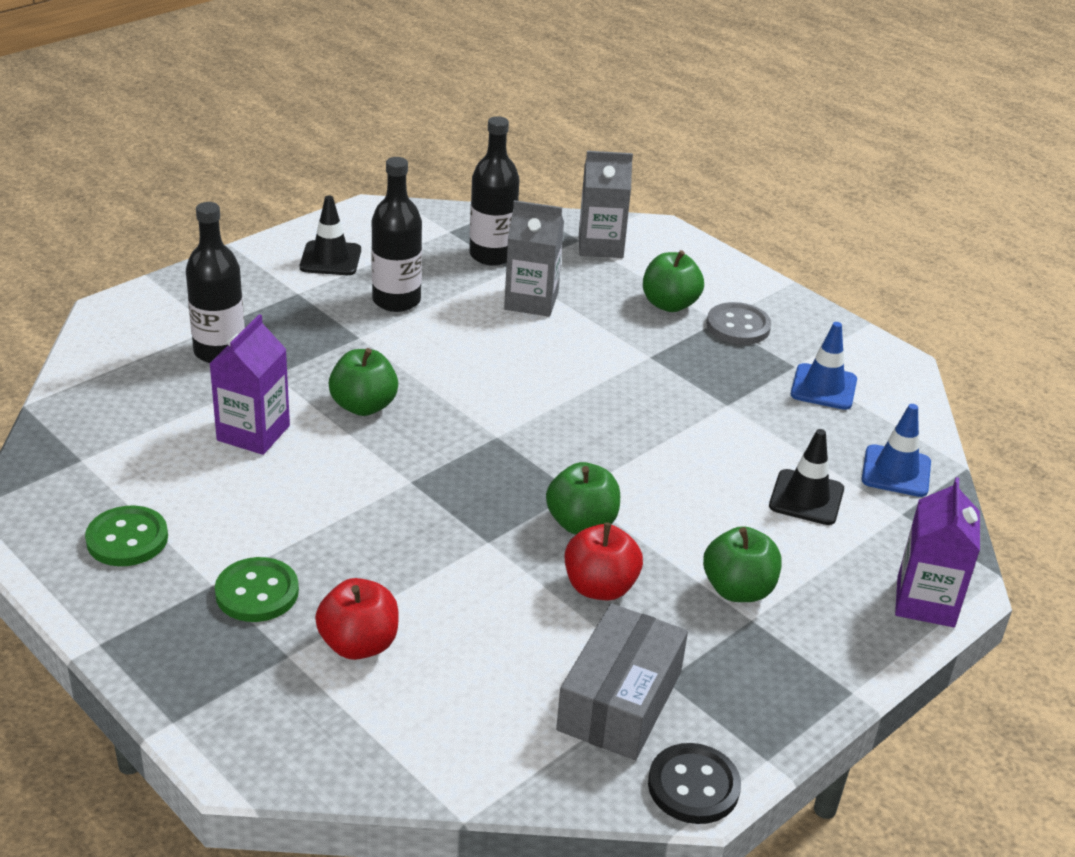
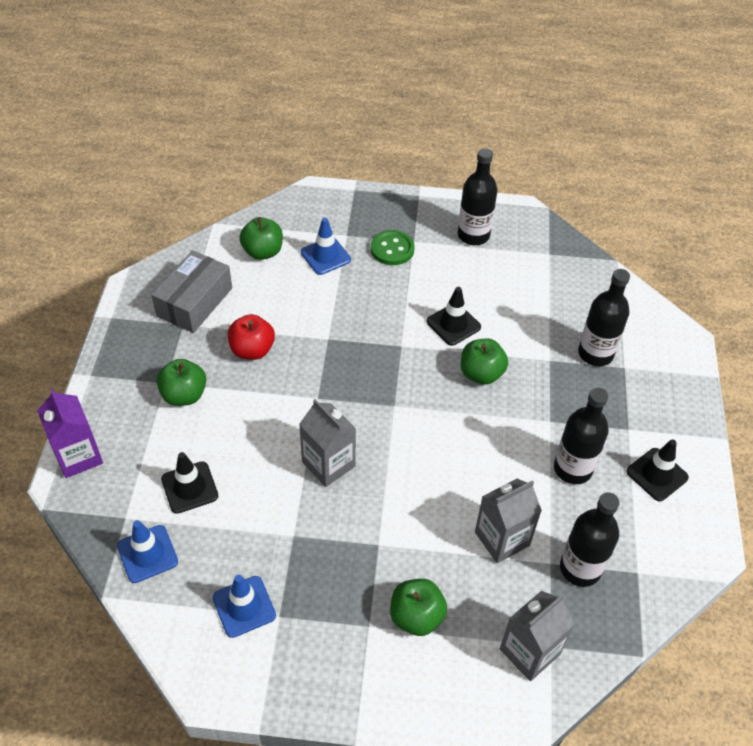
camera: 140 degrees right, 15 degrees up
(127, 539) = (473, 235): green button -> black bottle
(253, 433) = (505, 319): purple carton -> none
(319, 463) = (453, 324): none -> black traffic cone
(359, 644) = (325, 256): red apple -> blue traffic cone
(581, 523) = (295, 380): green apple -> green apple (263, 252)
(619, 701) = (195, 302): grey box -> grey box turned 45 degrees clockwise
(631, 432) = (328, 464): none -> grey carton
(693, 786) = (135, 287): black button -> none
(738, 326) = (350, 631): grey button -> none

